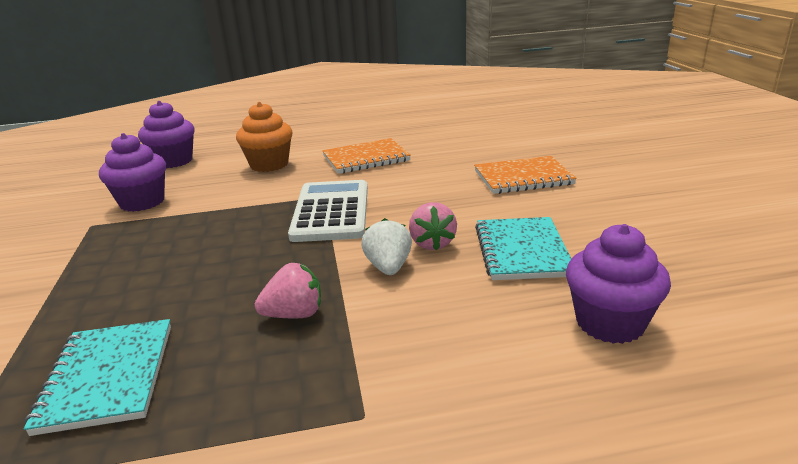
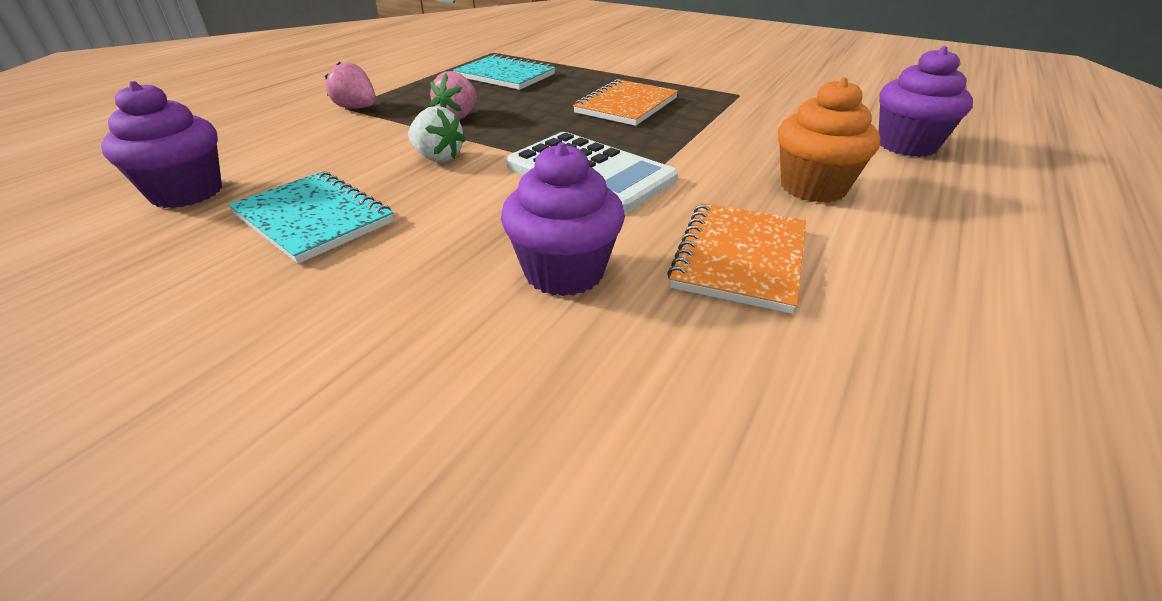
camera: 130 degrees right, 10 degrees up
(142, 202) = (770, 114): purple cupcake -> purple cupcake (564, 272)
(432, 243) = (426, 188): pink strawberry -> pink strawberry (357, 108)
(523, 178) = (414, 349): orange notebook -> orange notebook (626, 106)

